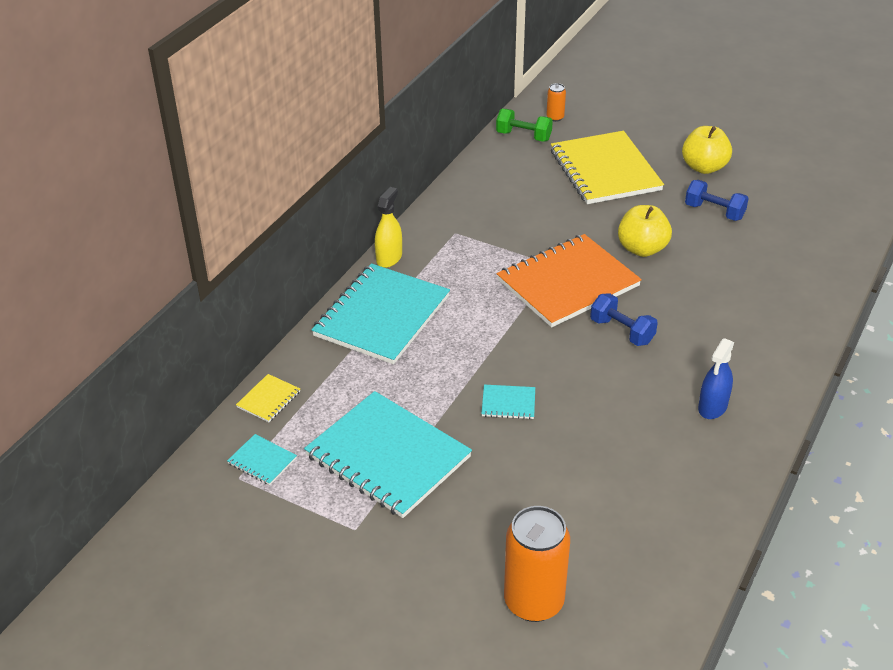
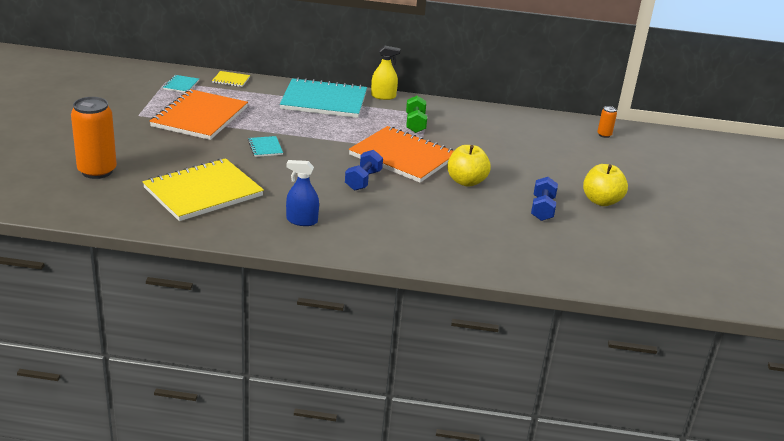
camera: 65 degrees right, 10 degrees down
(388, 456) = (200, 117): turquoise notebook -> orange notebook
(523, 136) = (566, 125): green dumbbell -> green dumbbell (415, 124)
(605, 170) = (554, 160): yellow notebook -> yellow notebook (203, 192)

